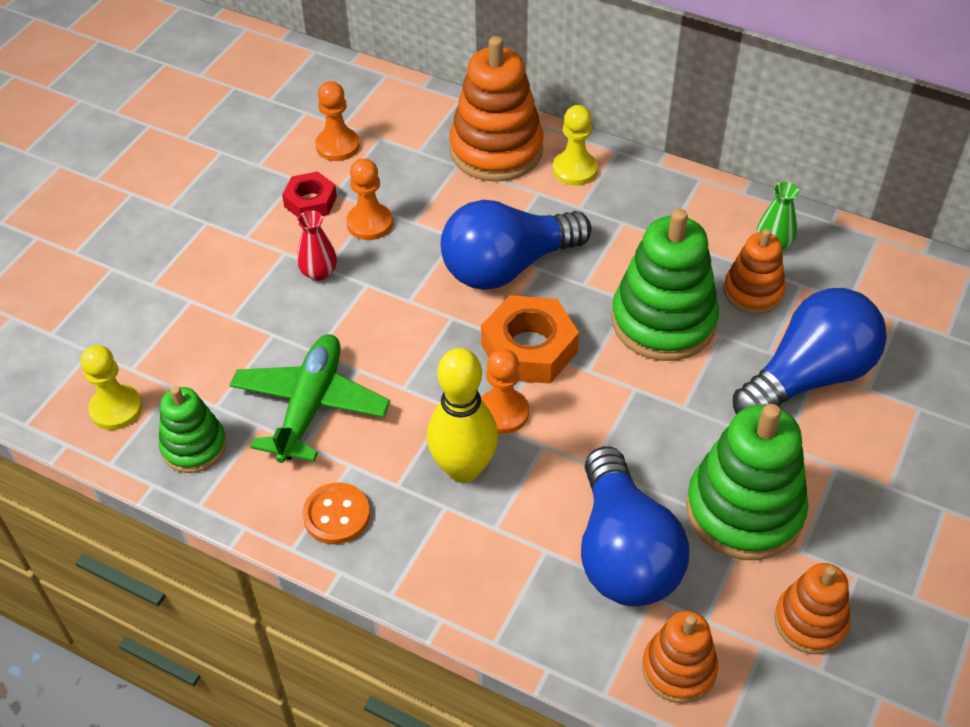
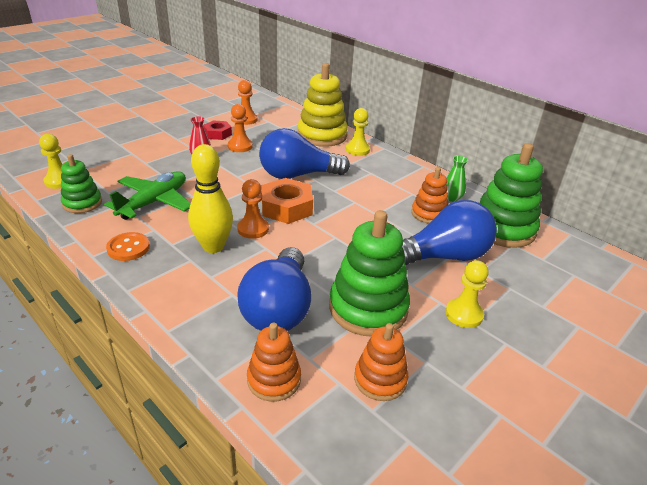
camera: 15 degrees right, 15 degrees down
(496, 150) = (322, 135): orange stacking toy -> yellow stacking toy
(663, 321) = (369, 214): green stacking toy -> green stacking toy (502, 229)
(875, 477) = (464, 314): none -> yellow pawn

